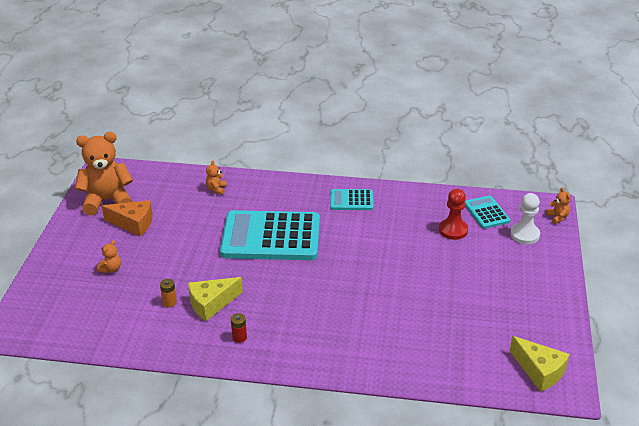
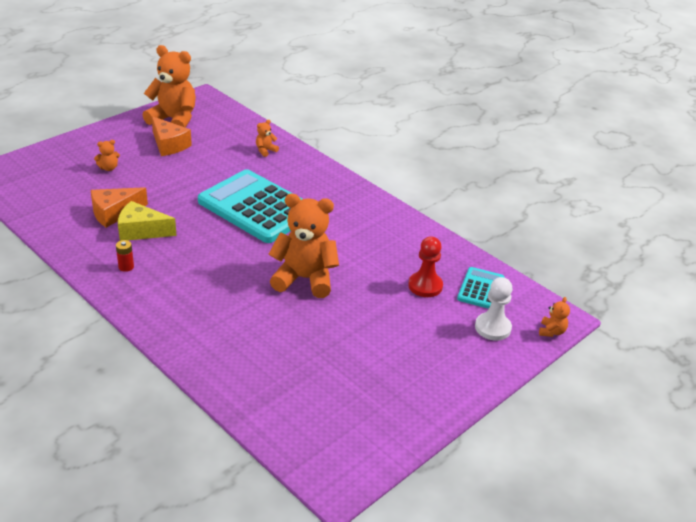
camera: 35 degrees right, 0 degrees up
(169, 302) = (114, 213): orange battery -> orange cheese
(351, 200) = (365, 214): turquoise calculator -> none
(374, 270) = (304, 279): none -> orange teddy bear
(539, 371) = (334, 450): yellow cheese -> none

